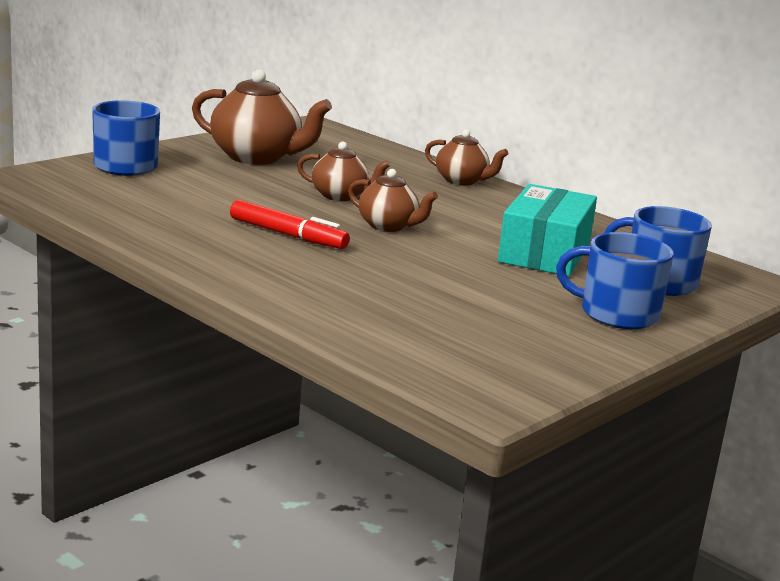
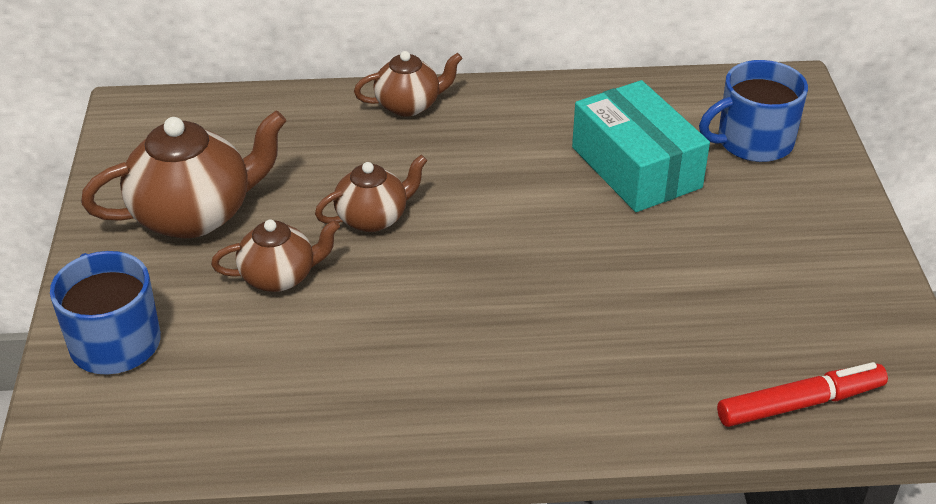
camera: 45 degrees left, 20 degrees up
(287, 235) = (449, 323): red marker -> red marker (799, 404)
(388, 226) = (486, 232): brown teapot -> brown teapot (279, 277)
(616, 314) = (803, 212): blue mug -> none

